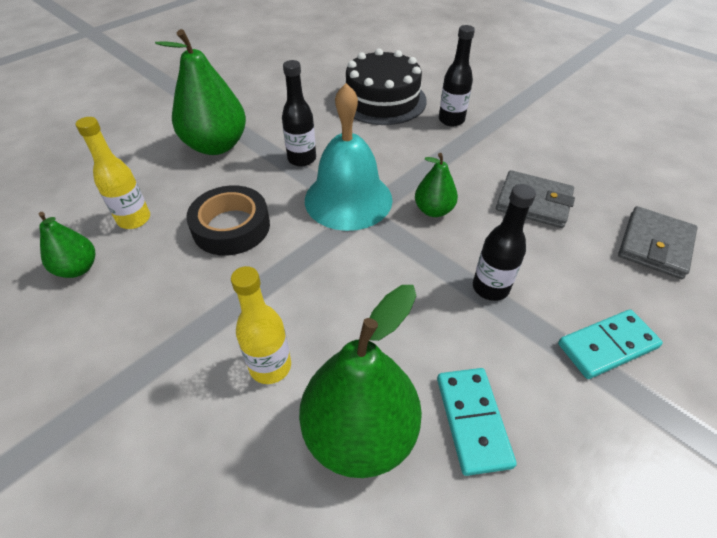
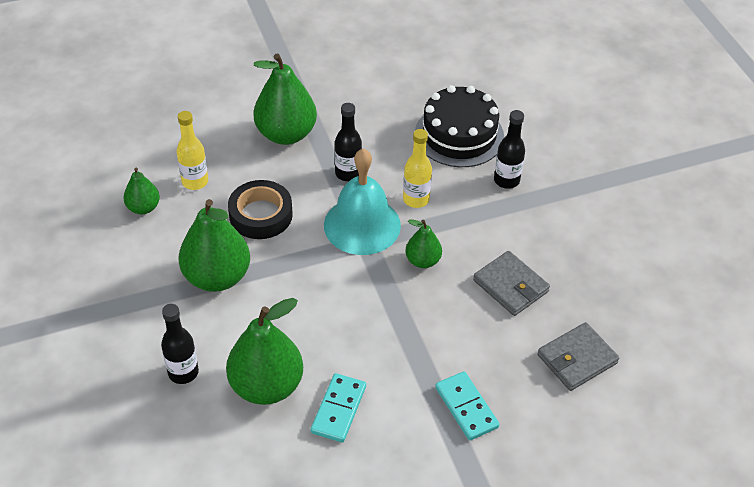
camera: 25 degrees right, 0 degrees up
(214, 314) = (217, 277): none -> green pear
(270, 366) = (235, 325): yellow bottle -> yellow bottle (416, 199)
(490, 288) = (418, 336): black bottle -> black bottle (183, 372)
(607, 345) = (466, 407): turquoise domino -> turquoise domino turned 60 degrees clockwise

